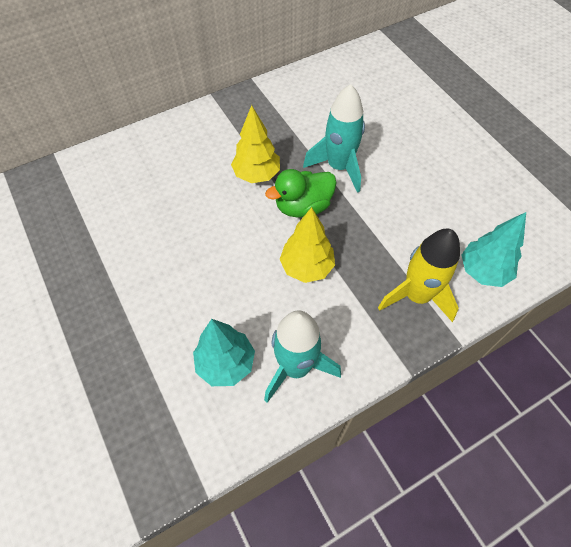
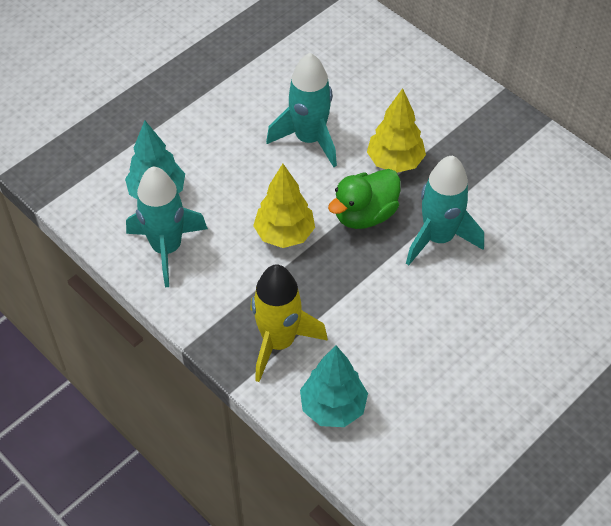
camera: 75 degrees right, 5 degrees down
(210, 226) = (309, 139): none -> turquoise rocket
(303, 206) = (365, 214): green duck -> green duck turned 90 degrees counterclockwise

